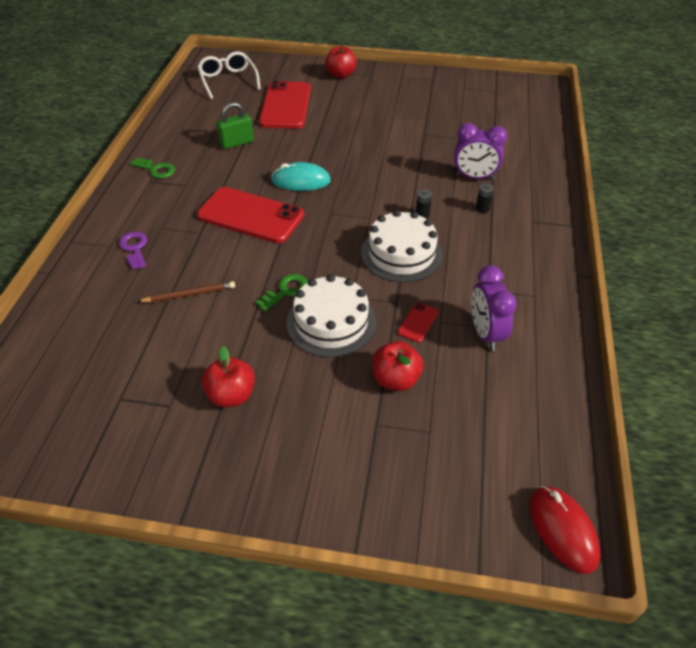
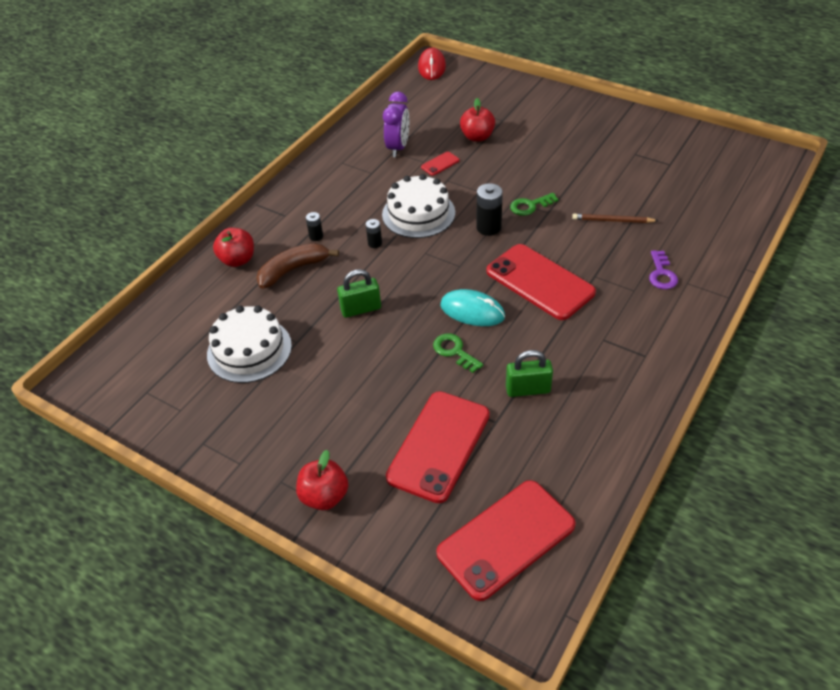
camera: 155 degrees left, 0 degrees up
(156, 170) = (636, 371): green key -> green key (454, 351)
(228, 81) = (506, 539): white glasses -> red phone
(231, 395) = (591, 150): red apple -> red apple (237, 260)
(320, 255) = (488, 227): none -> black battery
(331, 322) = (504, 177): white cake -> white cake (249, 350)
(393, 163) = (361, 309): none -> green padlock
(474, 177) = (293, 270): purple clock -> brown banana

